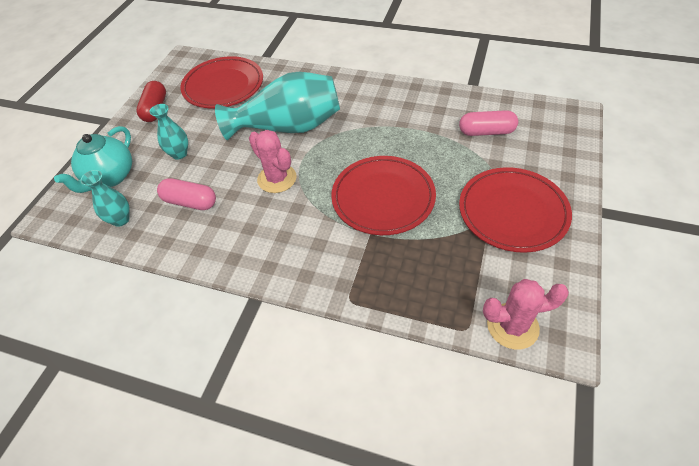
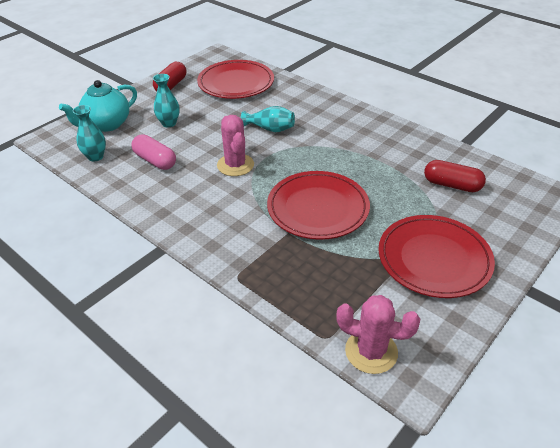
camera: 20 degrees right, 10 degrees down
(288, 127) = (270, 129): turquoise vase -> turquoise vase, size x0.48
(486, 132) = (452, 185): pink capsule -> red capsule

